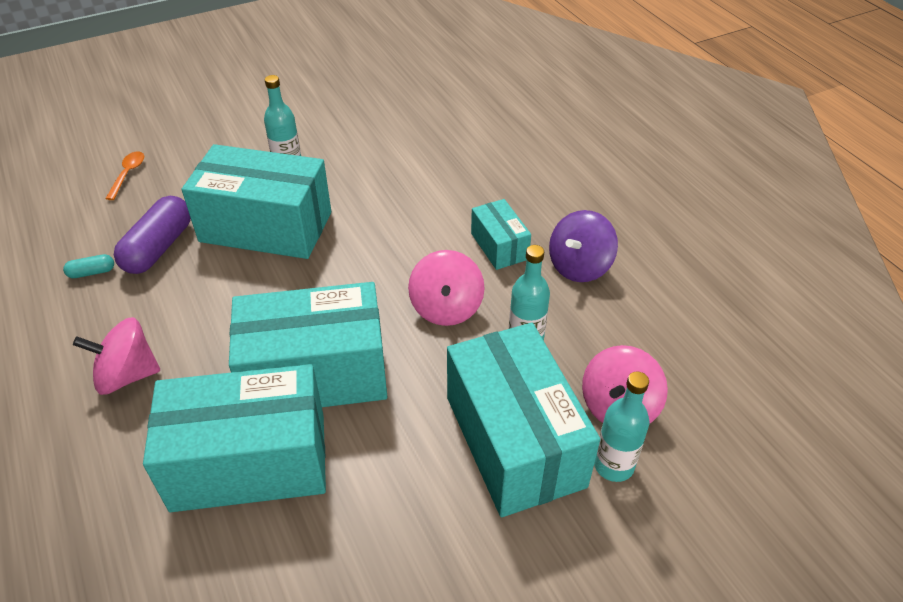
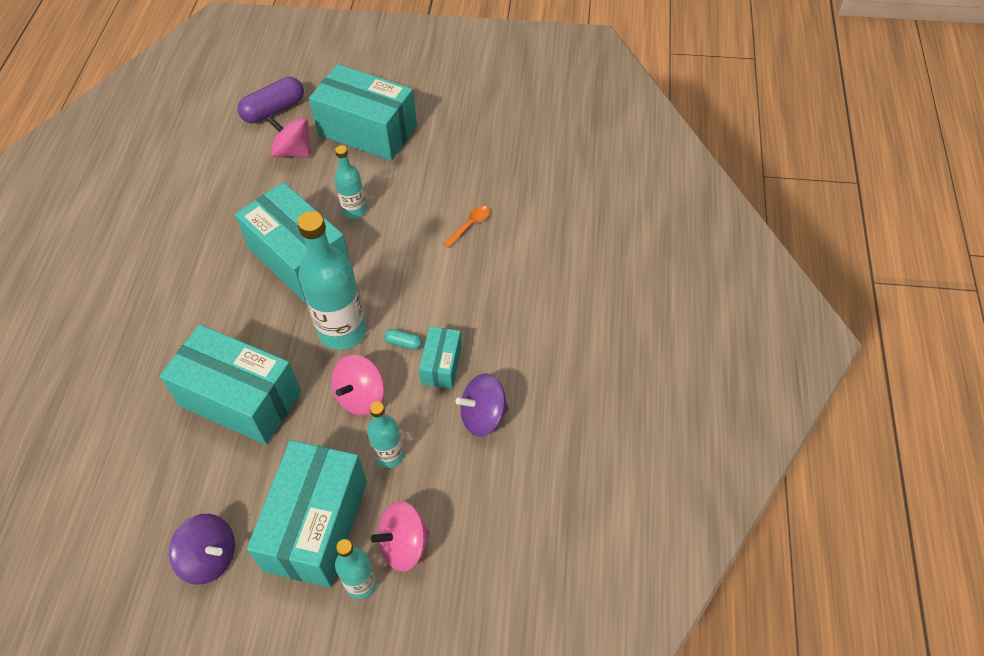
camera: 35 degrees right, 10 degrees up
(92, 272) = (171, 240): turquoise capsule -> turquoise capsule (404, 343)
(127, 375) = (138, 334): pink spinning top -> pink spinning top (293, 151)
(128, 174) = (247, 163): orange spoon -> orange spoon (470, 225)
(159, 248) = (222, 240): purple capsule -> purple capsule (274, 110)
(249, 461) = (159, 439): turquoise box -> turquoise box (367, 130)
(372, 264) = (342, 331): none -> turquoise bottle
(426, 541) = (210, 557): none -> purple spinning top

